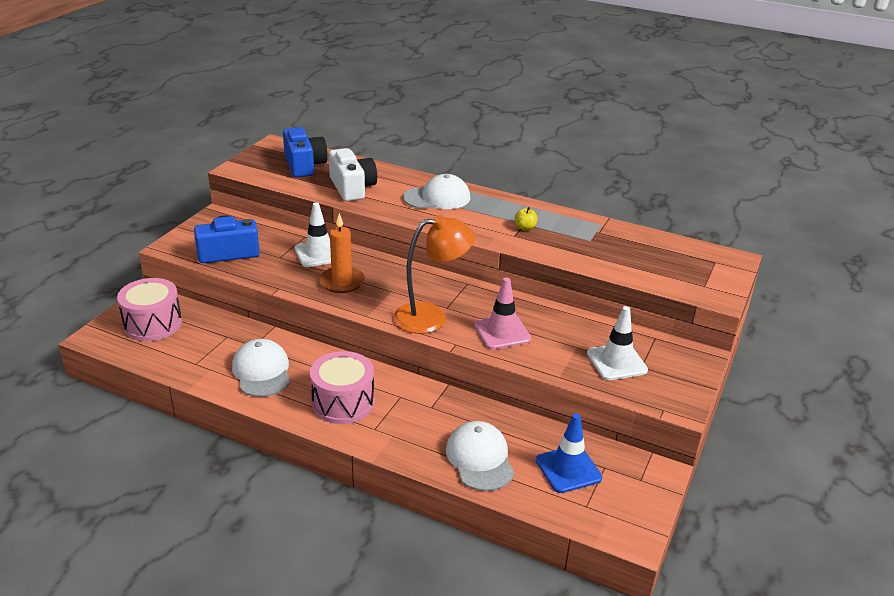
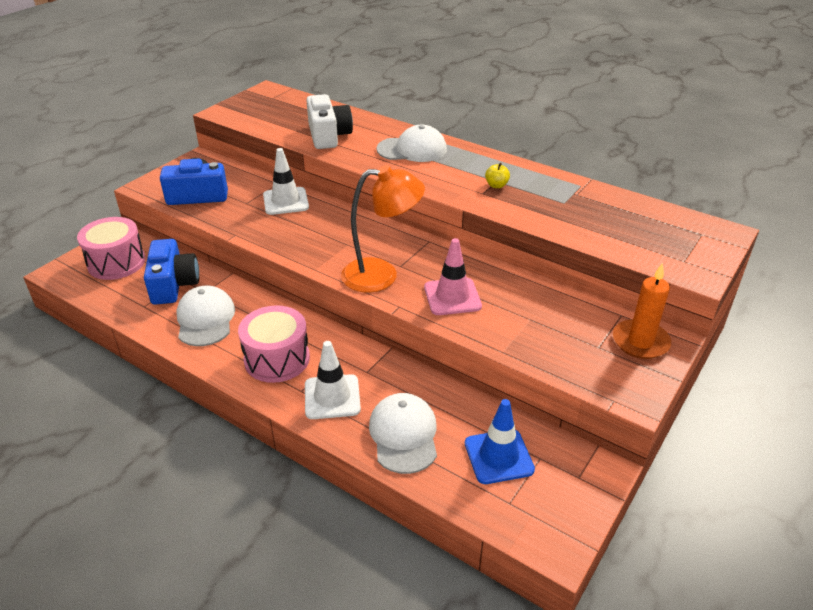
camera: 10 degrees right, 5 degrees up
(304, 165) = (288, 111): blue camera -> blue camera (173, 284)
(342, 282) = (300, 232): orange candle -> orange candle (640, 342)
(616, 362) = (571, 340): white traffic cone -> white traffic cone (332, 397)

